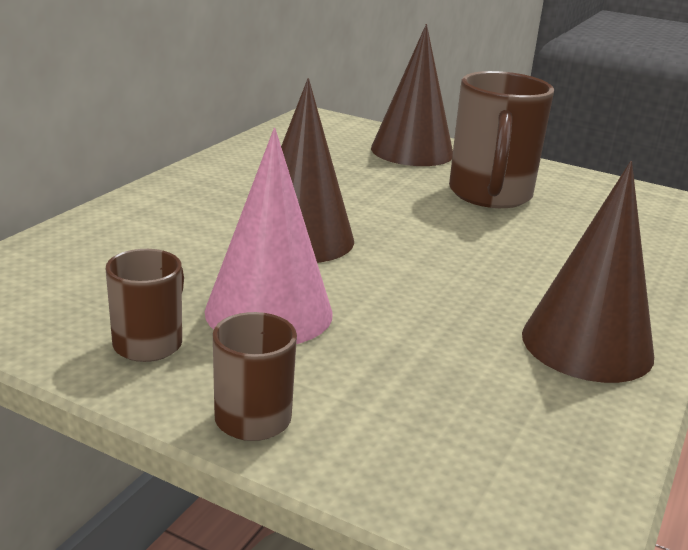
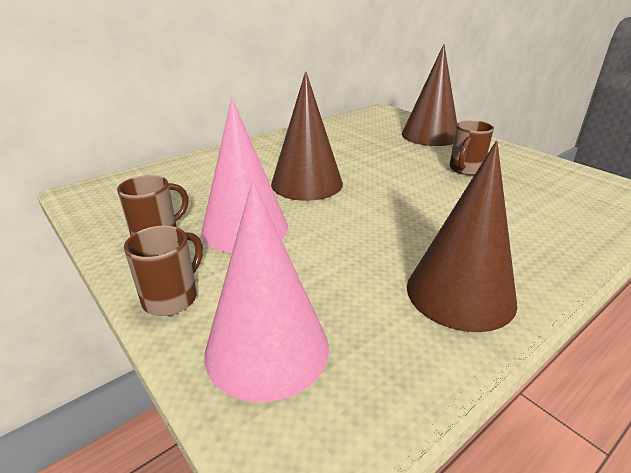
camera: 25 degrees right, 5 degrees up
(427, 446) = (267, 349): none -> pink cone
(490, 195) = (465, 169): brown mug -> brown mug, size x0.54

